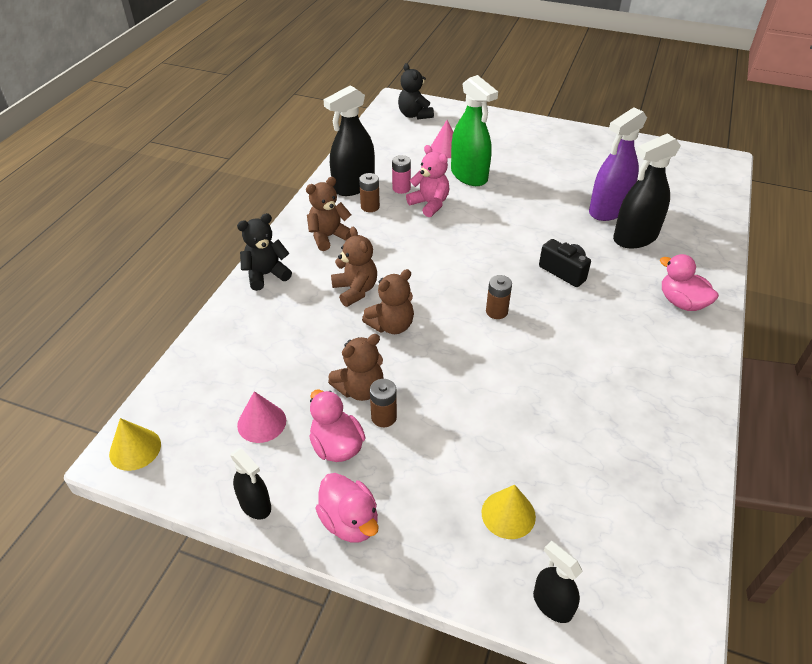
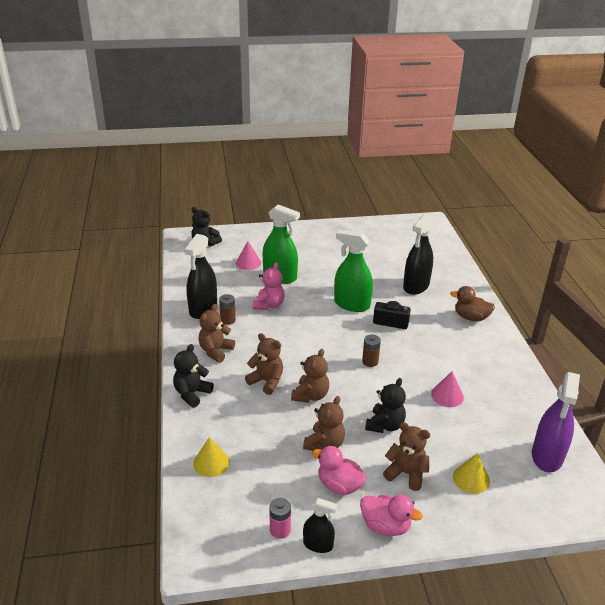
camera: 30 degrees left, 10 degrees down
(135, 449) = (201, 549): yellow cone -> yellow cone (211, 462)
(261, 422) = (277, 492): pink cone -> pink cone (447, 395)
(384, 417) = (354, 455): brown battery -> none
(401, 188) = (239, 300): pink battery -> pink battery (280, 530)
(428, 468) = (406, 473): none -> brown teddy bear
(429, 204) = (269, 305): pink teddy bear -> pink teddy bear turned 90 degrees clockwise
(451, 397) = (385, 425): none -> black teddy bear
(530, 234) = (352, 304): none -> green spray bottle
(552, 604) = (531, 516): black spray bottle -> none
(608, 210) = (387, 273): purple spray bottle -> purple spray bottle (547, 456)
(681, 302) = (471, 317): pink duck -> brown duck

